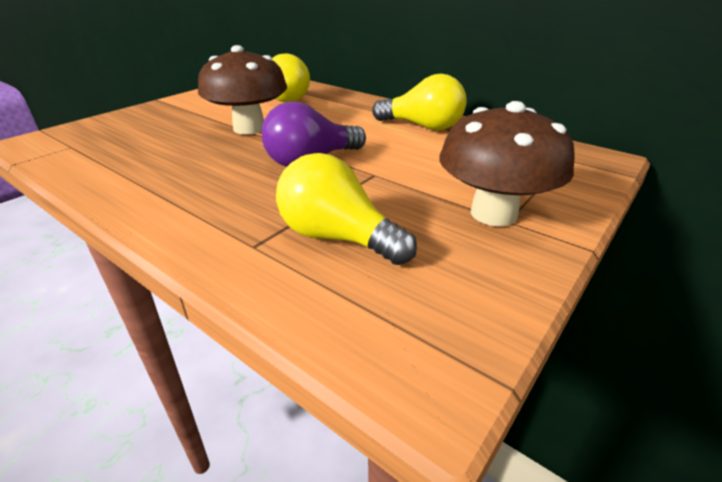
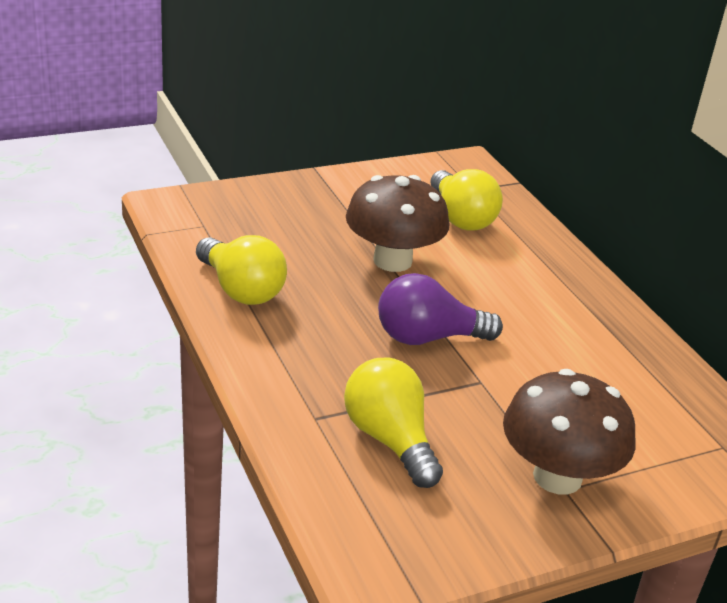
camera: 25 degrees right, 0 degrees up
(423, 126) = (598, 331): yellow light bulb -> yellow light bulb (241, 289)

